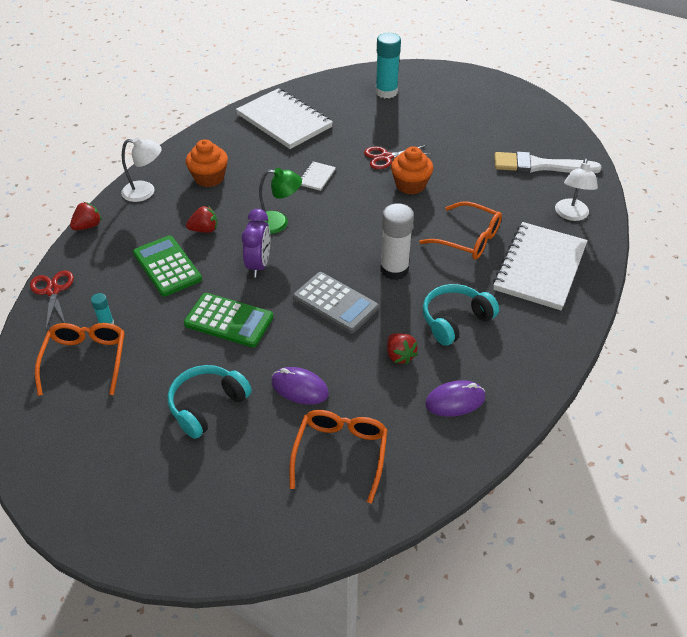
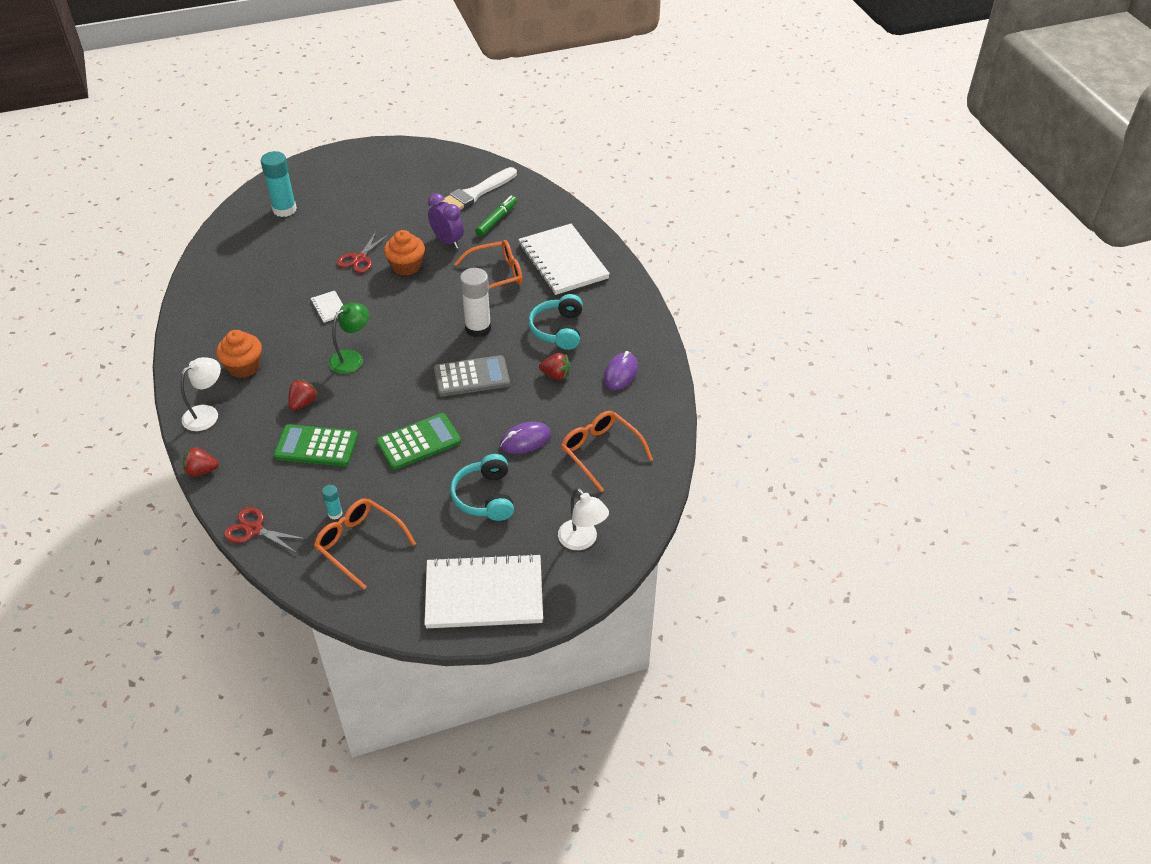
camera: 50 degrees left, 0 degrees up
(88, 226) = (201, 471): red strawberry -> red strawberry turned 90 degrees counterclockwise
(259, 265) = (383, 394): purple clock -> purple clock (447, 241)
(284, 121) = (235, 285): white notebook -> white notebook (484, 594)
(530, 197) = (496, 220): none -> green marker
(571, 215) = (537, 215): white lamp -> white lamp (582, 541)

